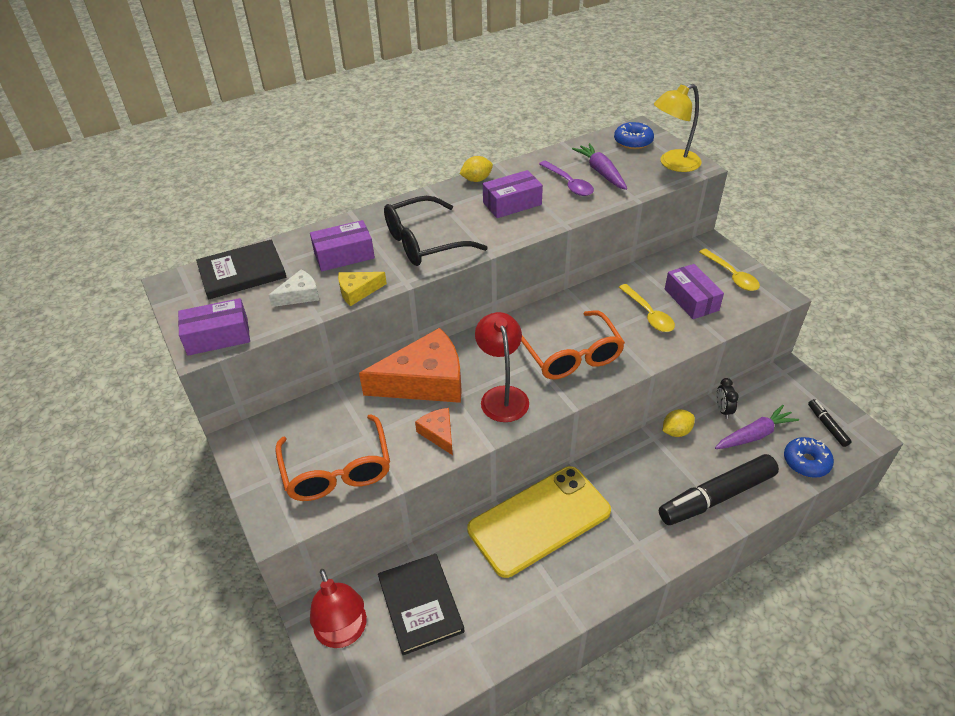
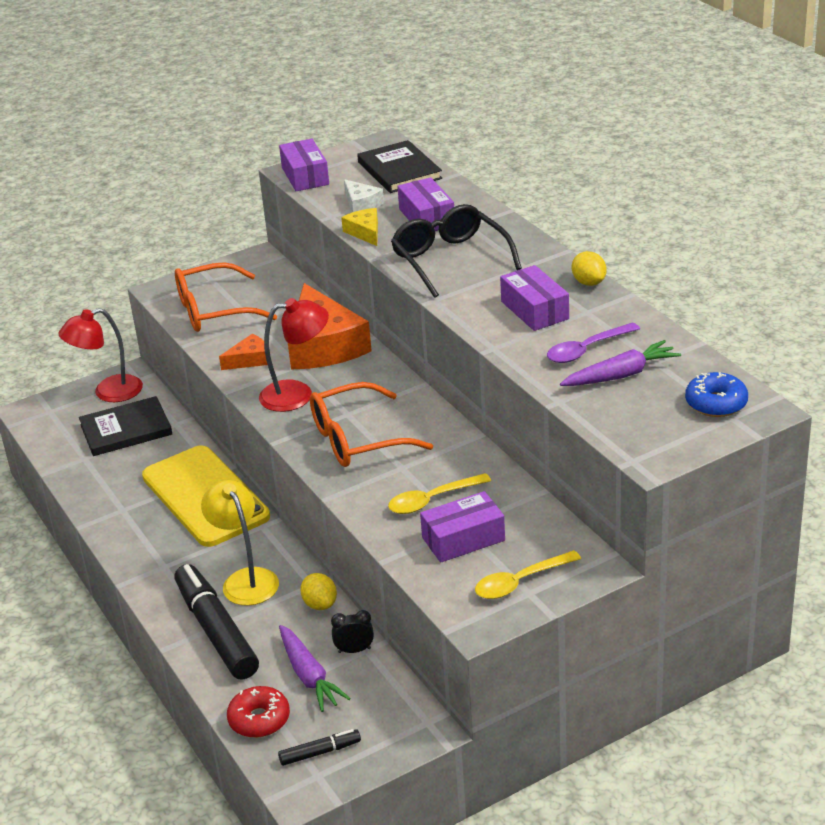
camera: 90 degrees right, 10 degrees down
(673, 164) = (655, 438): yellow lamp -> yellow lamp (246, 579)
(806, 462) = (259, 719): blue donut -> red donut

